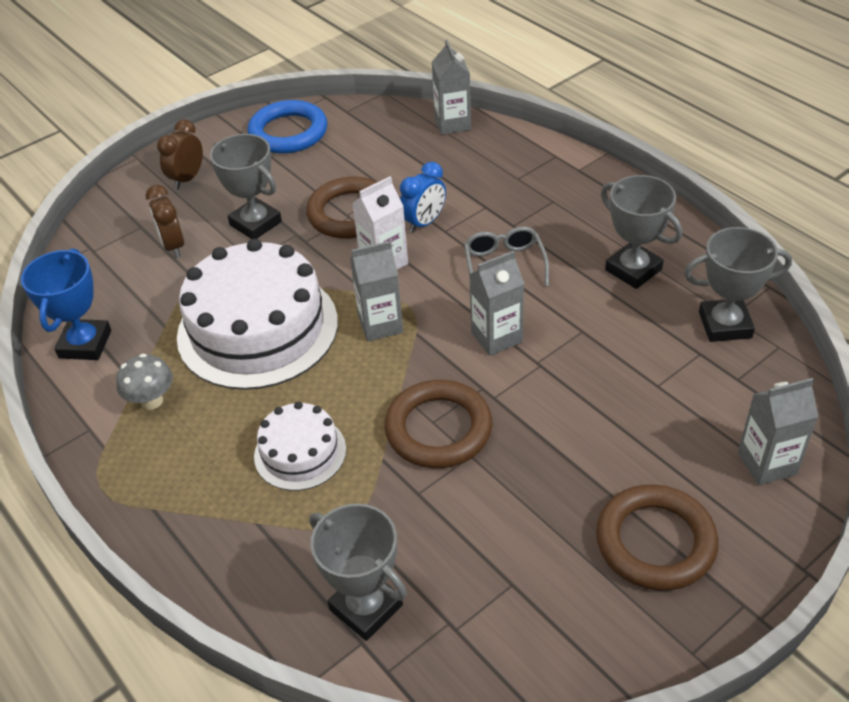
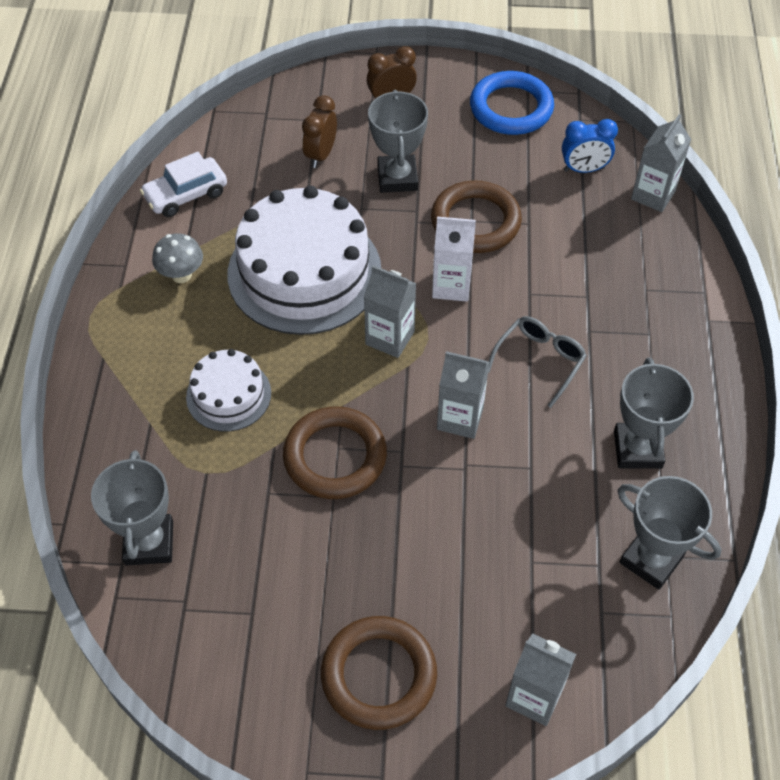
camera: 40 degrees right, 10 degrees up
(85, 344) = (186, 195): blue trophy -> white car
(424, 223) = (521, 274): blue clock -> blue clock (584, 169)

